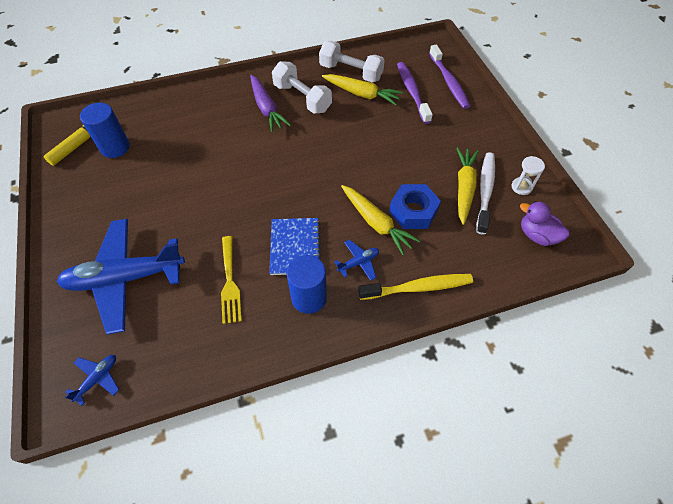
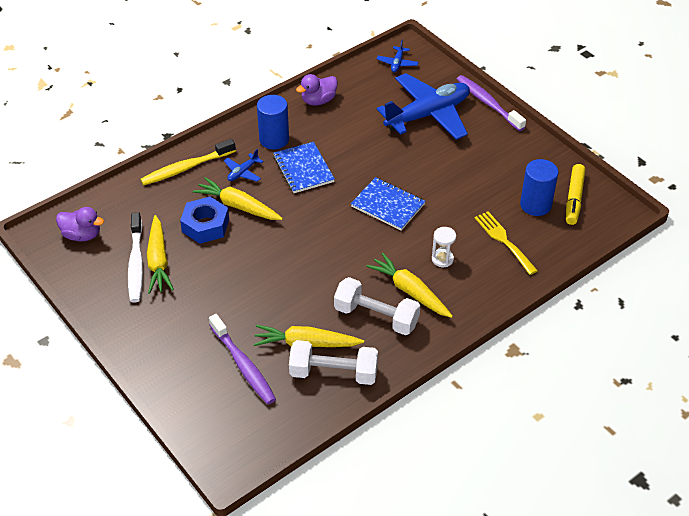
camera: 160 degrees right, 10 degrees down
(230, 282) = (343, 133): yellow fork -> yellow fork (503, 240)
(231, 343) = (318, 100): none -> purple duck
(237, 183) = (388, 205): none -> blue notebook
(266, 108) = (410, 291): purple carrot -> yellow carrot
(449, 82) = (198, 395): purple toothbrush -> purple toothbrush (488, 103)
(521, 187) = (97, 278): white hourglass -> white hourglass (442, 259)

